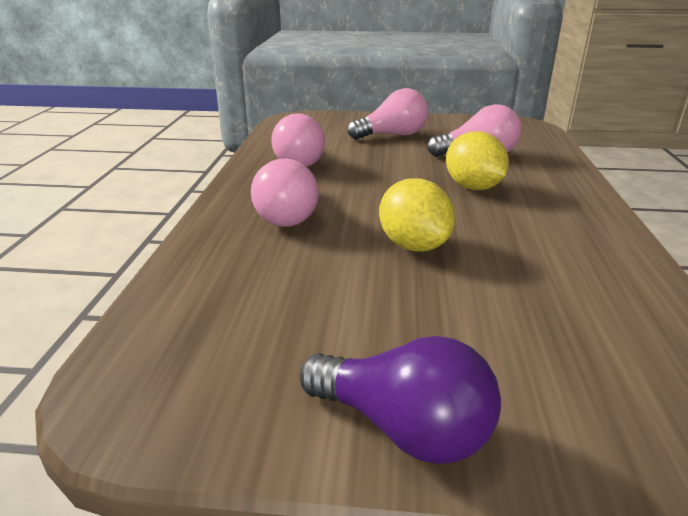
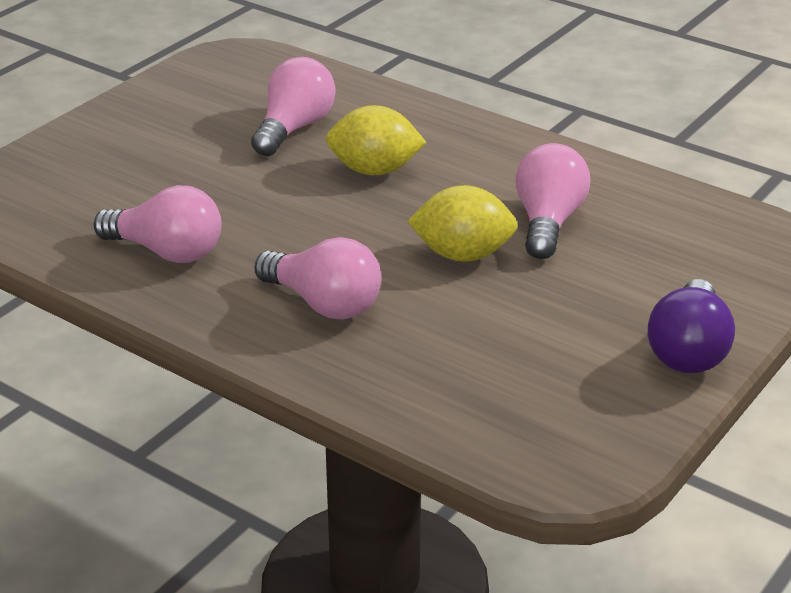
camera: 60 degrees left, 5 degrees up
(392, 135) = (158, 154): pink light bulb -> pink light bulb (548, 222)
(403, 428) = (688, 350): purple light bulb -> purple light bulb turned 135 degrees clockwise

